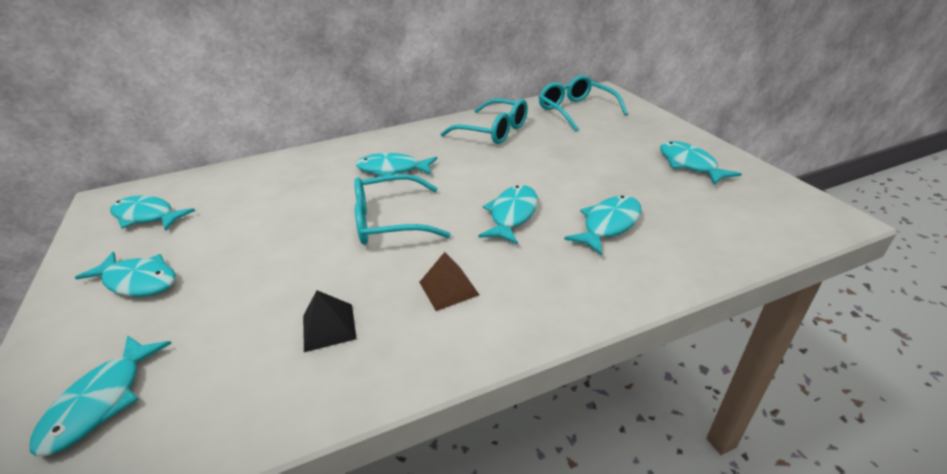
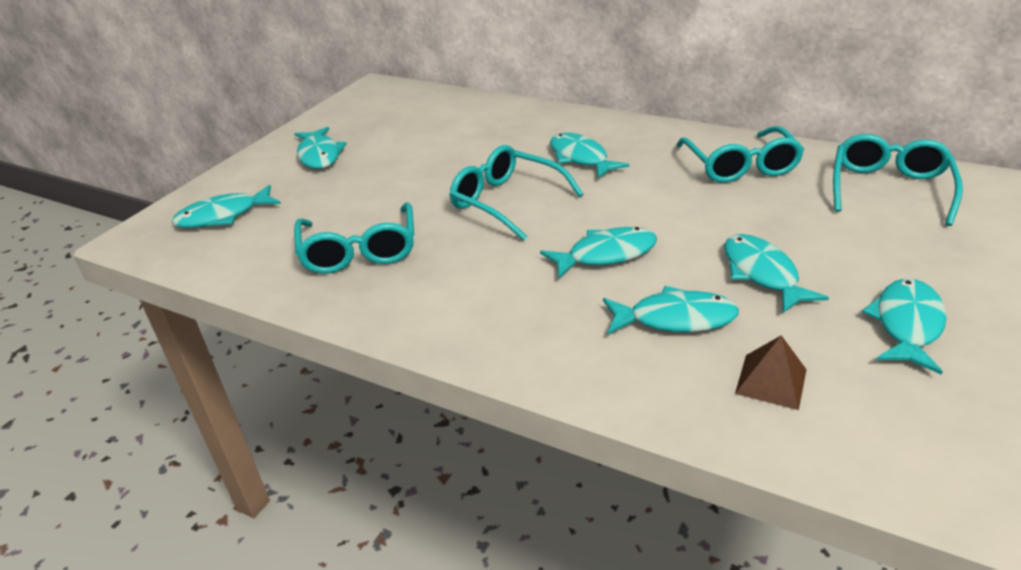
camera: 50 degrees right, 0 degrees up
(147, 216) = (379, 111): turquoise fish -> turquoise fish (762, 274)
(329, 327) = (359, 251): black pyramid -> turquoise glasses
(448, 288) = (460, 277): brown pyramid -> brown pyramid (771, 381)

